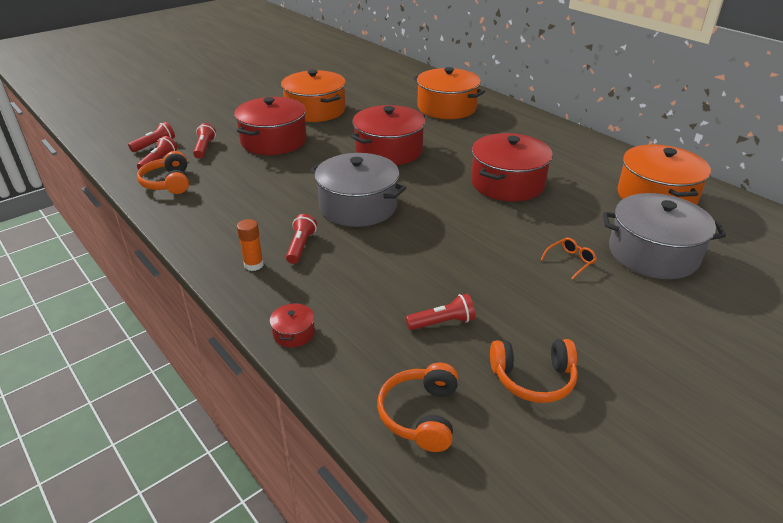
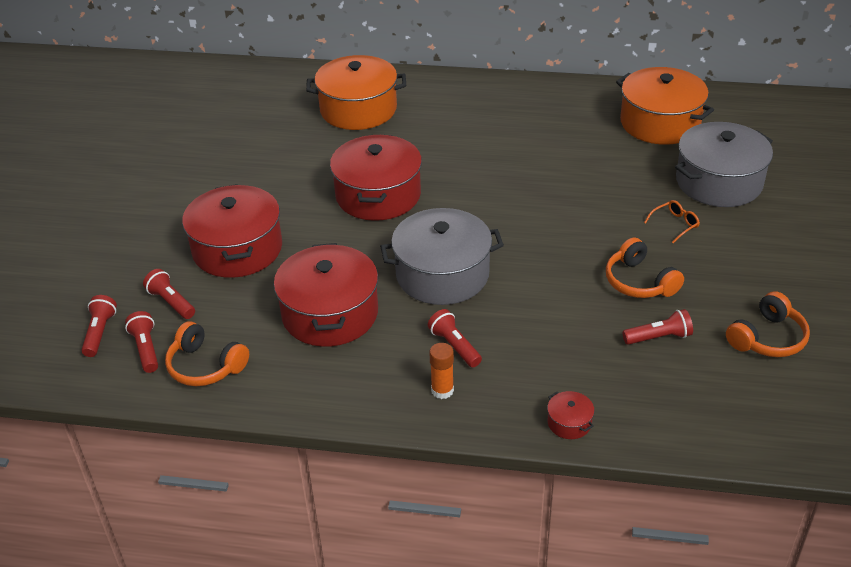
camera: 40 degrees left, 5 degrees up
(315, 110) = (220, 184): orange pot -> none
(420, 415) = (738, 415): orange headphones -> orange headphones (639, 282)
(442, 322) = (659, 337): red flashlight -> red flashlight turned 45 degrees clockwise
(507, 183) = (534, 173): red pot -> red pot (330, 314)
(570, 261) = (675, 224): orange glasses -> orange glasses turned 45 degrees clockwise

